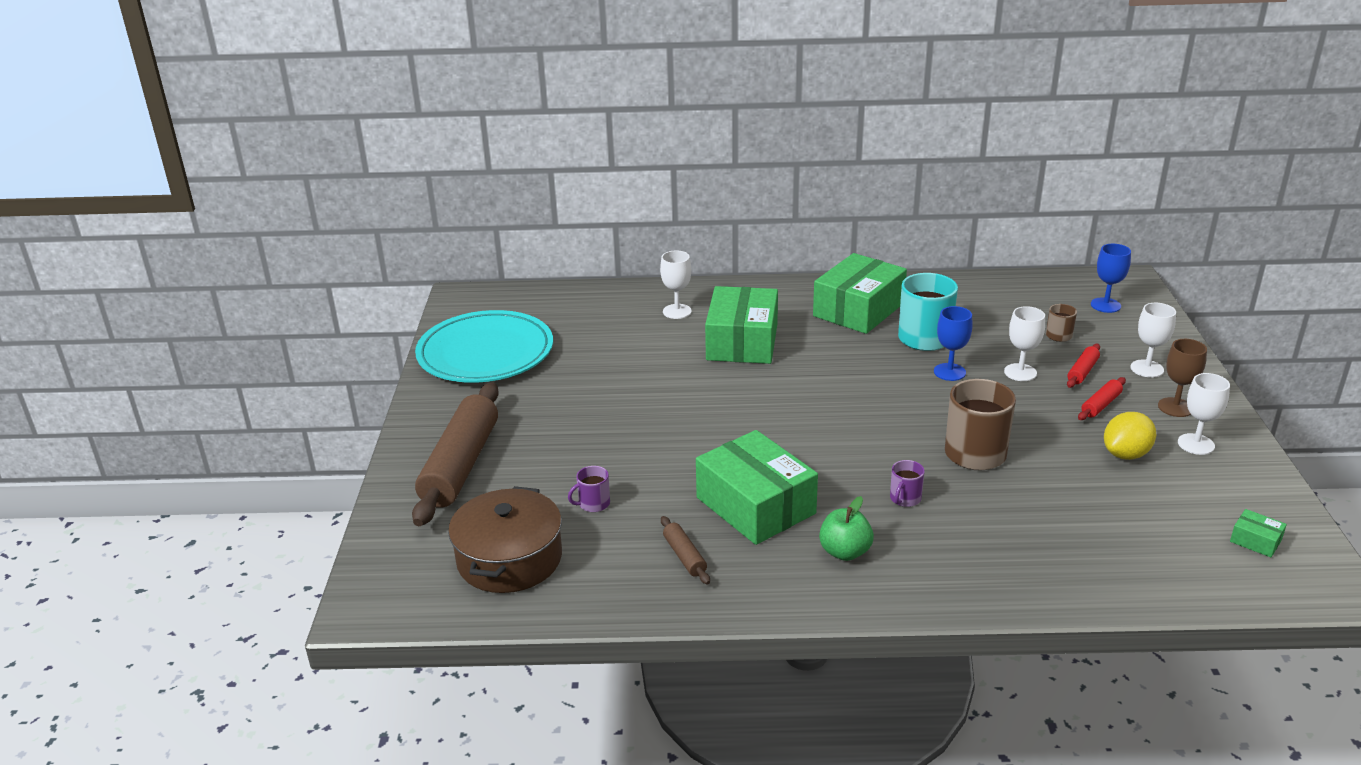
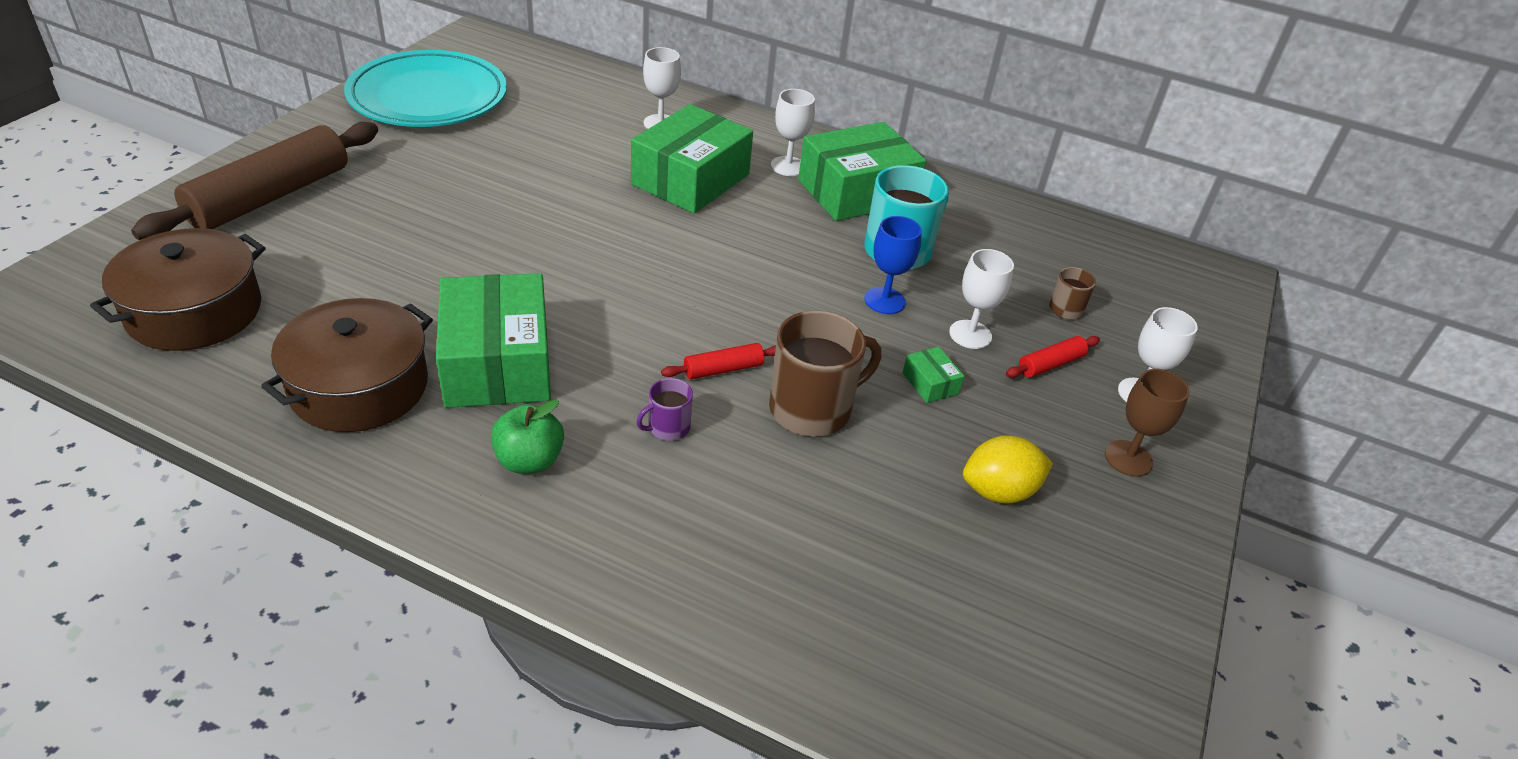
camera: 20 degrees right, 10 degrees up
(593, 504) = (341, 289): purple mug -> none
(684, 556) = (359, 387): brown rolling pin -> brown pot
(1100, 405) = (1031, 415): red rolling pin -> red rolling pin (723, 369)
(1105, 305) = (1165, 295): blue goblet -> none
(1196, 444) = (1108, 518): white goblet -> white goblet (788, 166)
(1255, 541) = (1058, 690): green box -> green box (930, 383)

